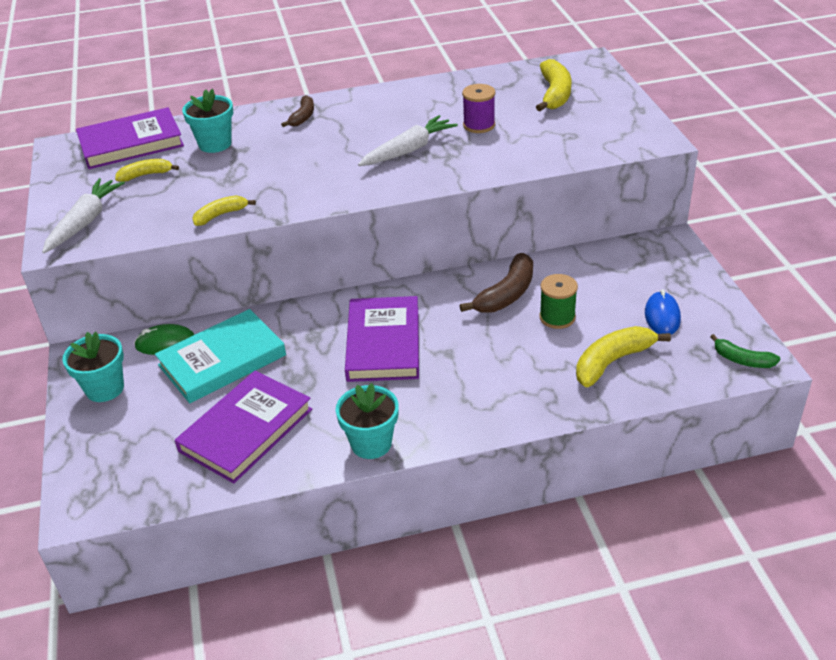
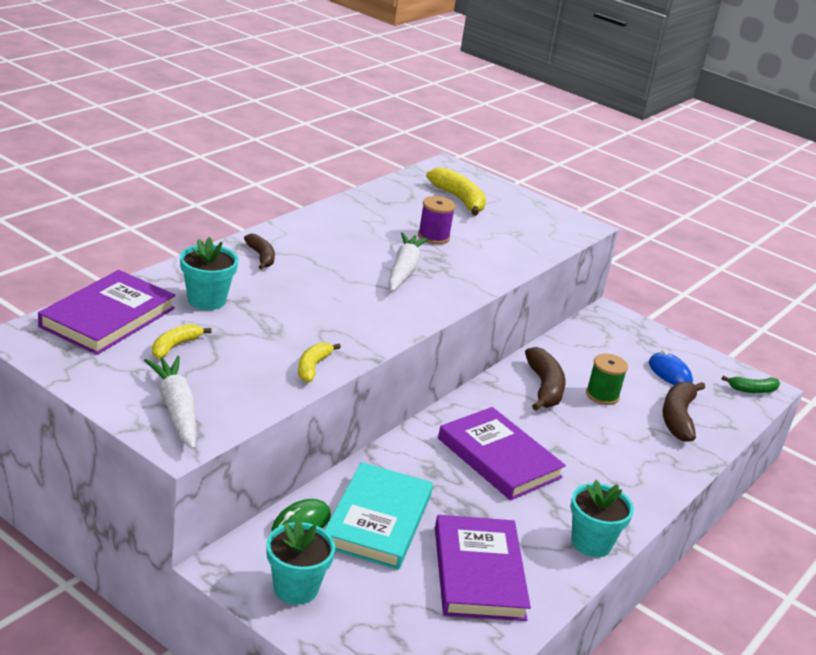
camera: 45 degrees left, 10 degrees down
(612, 362) = (678, 418): yellow banana -> brown banana

